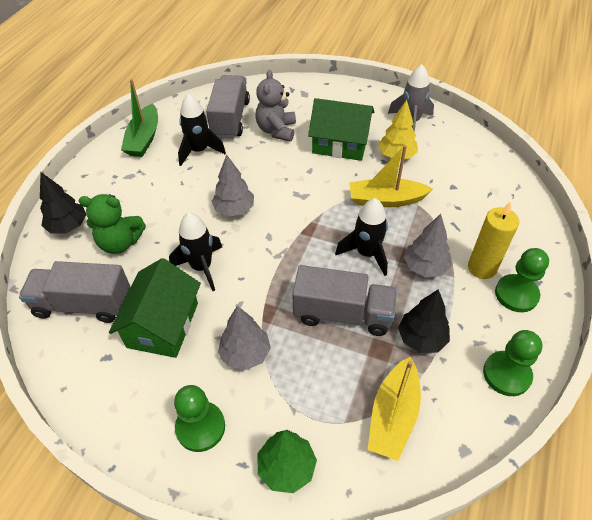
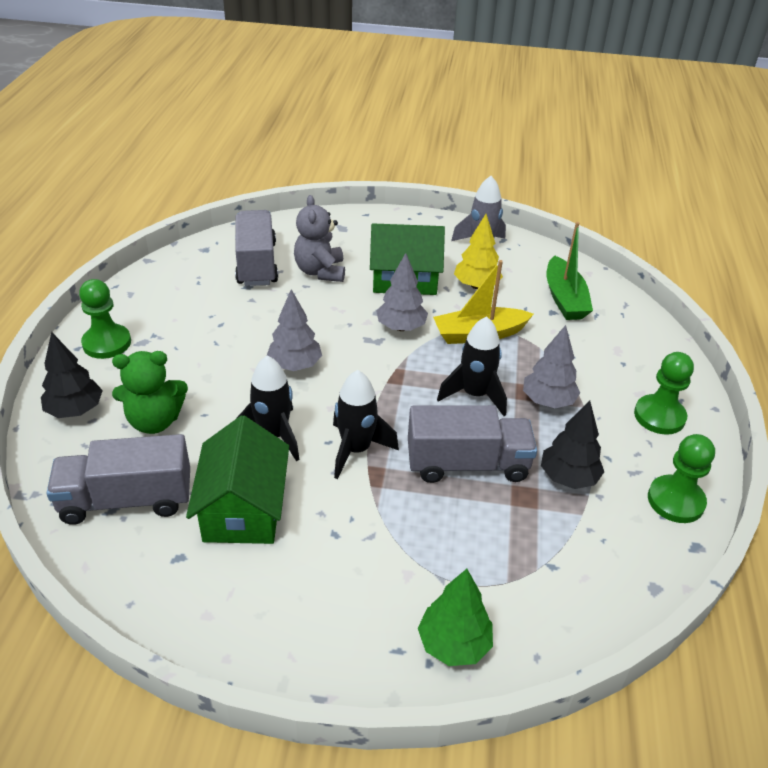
camera: 15 degrees left, 10 degrees down
(144, 139) = (148, 297): green boat -> green boat (564, 299)
(199, 151) = (227, 304): black rocket -> black rocket (356, 450)
(200, 427) = (331, 618): green pawn -> green pawn (107, 343)
(245, 354) = (361, 525): grey tree -> grey tree (401, 327)
(393, 415) = (562, 565): yellow boat -> none
(482, 268) = (612, 393): yellow candle -> none

